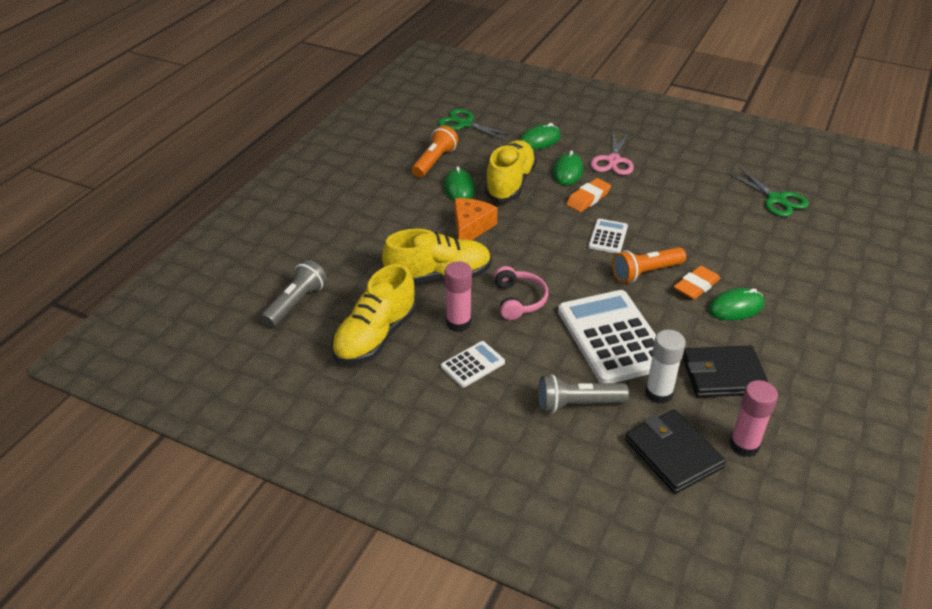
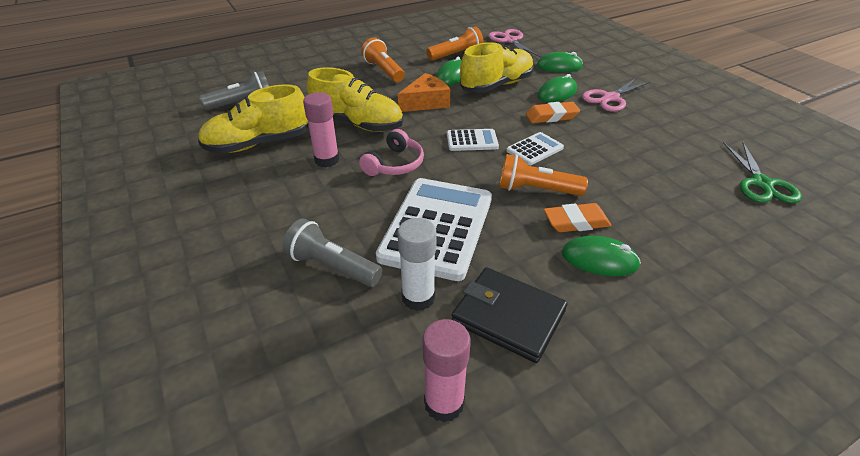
camera: 35 degrees right, 0 degrees up
(388, 207) = (384, 71): none -> orange flashlight
(464, 124) = (510, 40): green scissors -> pink scissors
(473, 365) = (295, 193): white calculator -> white calculator (472, 141)
(673, 454) = (359, 364): black wallet -> none

